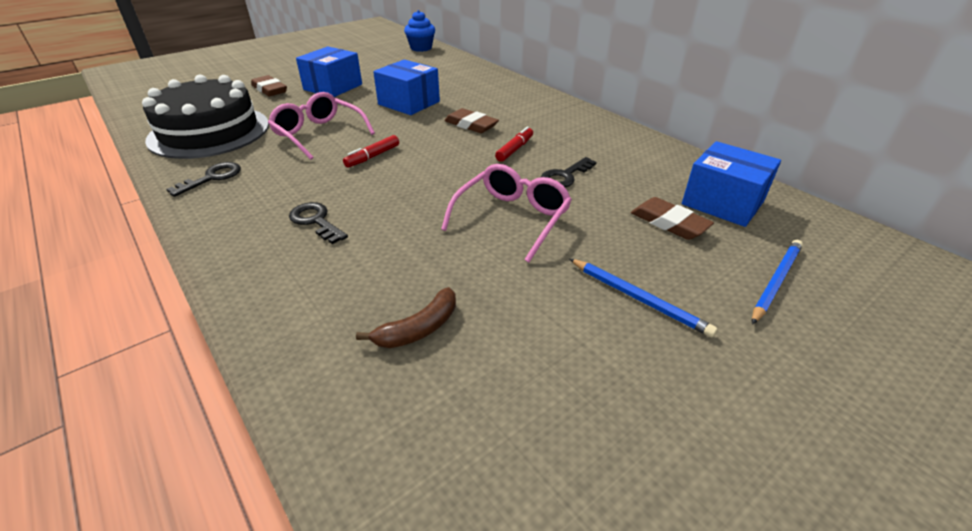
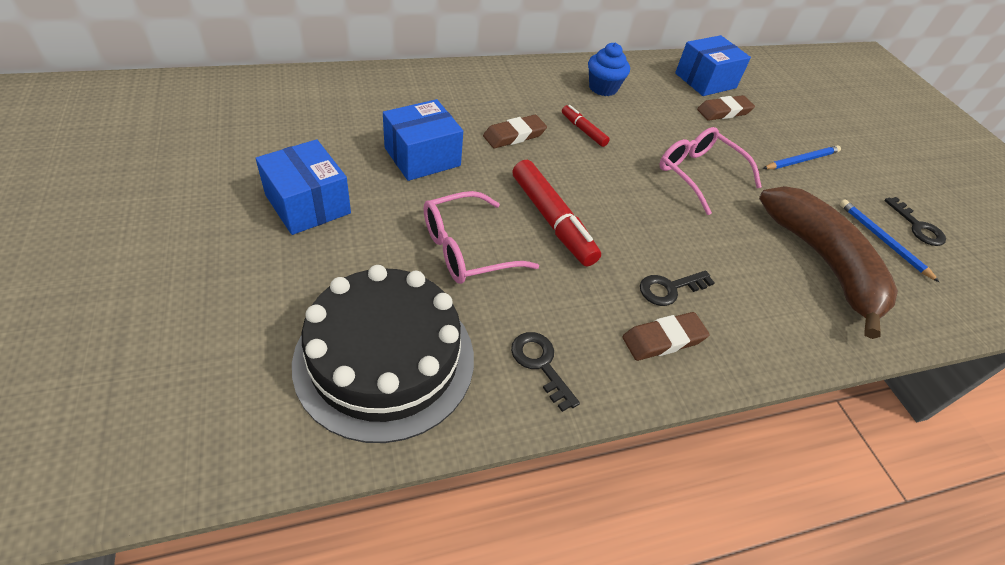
camera: 75 degrees left, 10 degrees up
(269, 89) = (256, 271): brown eraser -> brown eraser (663, 339)
(372, 157) = (552, 220): red marker -> red marker, size x1.88
(418, 329) = (823, 262): brown banana -> brown banana, size x2.34
(421, 48) = (223, 89): blue cupcake -> blue cupcake (603, 88)
(565, 176) = (643, 124): black key -> black key (917, 226)
(775, 281) = (791, 107): blue pencil -> blue pencil (882, 240)

